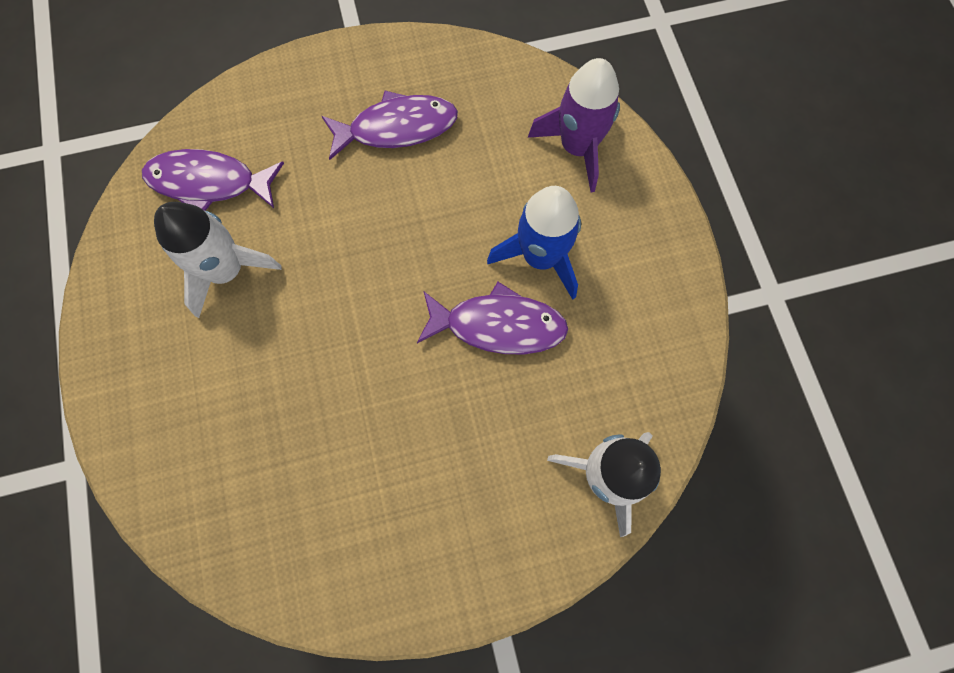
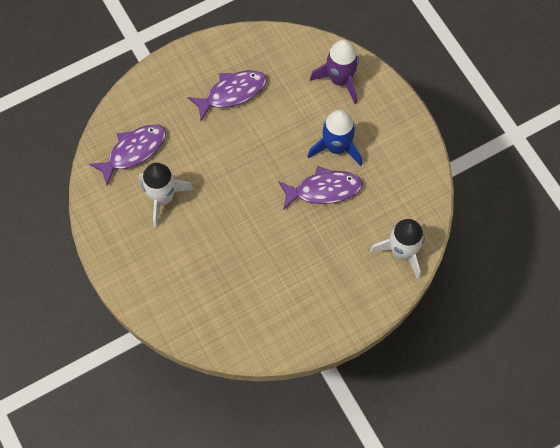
camera: 15 degrees left, 5 degrees down
(209, 183) = (133, 151): purple fish -> purple fish turned 150 degrees clockwise

